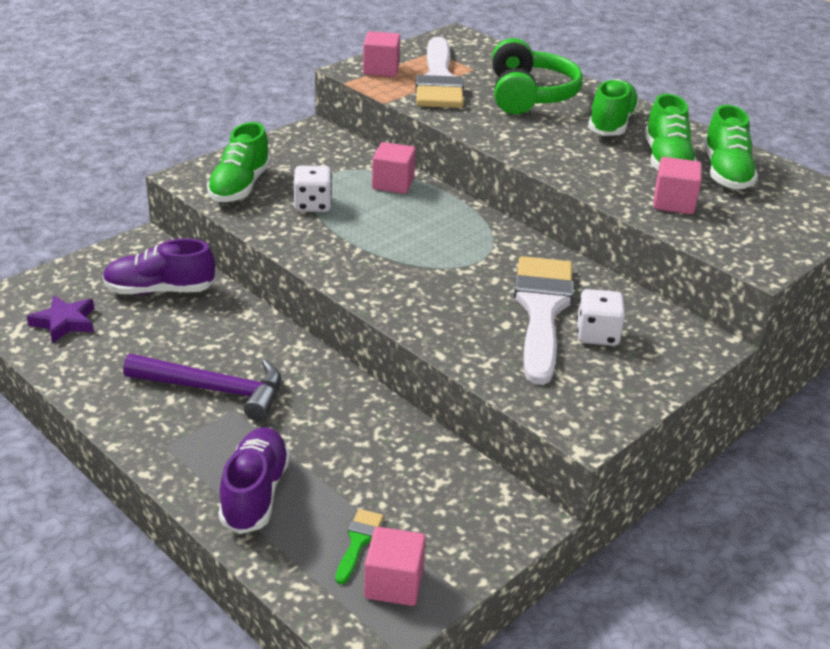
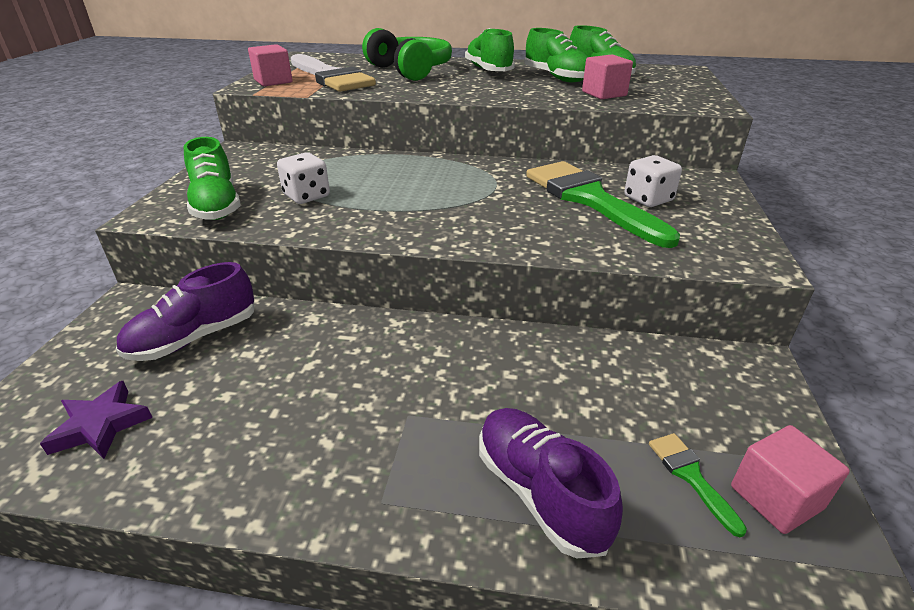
camera: 35 degrees left, 0 degrees up
(214, 390) = (364, 406): purple hammer -> none
(393, 183) = (355, 162): pink cube -> none
(542, 311) = (590, 199): white brush -> green brush

